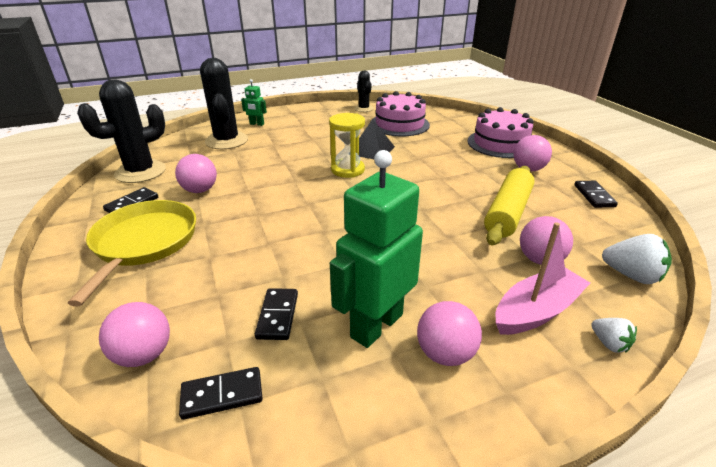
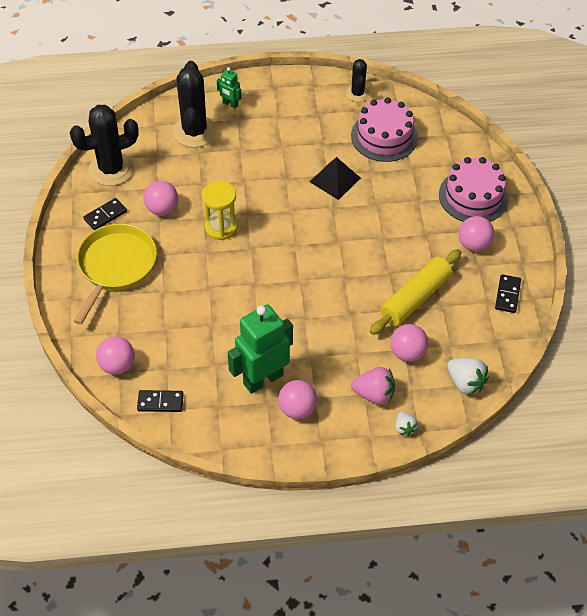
camera: 15 degrees right, 20 degrees up
(278, 315) = (202, 356): black domino -> none
(347, 170) = (300, 207): yellow hourglass -> yellow hourglass (221, 227)
(536, 311) = (374, 394): pink boat -> pink strawberry

